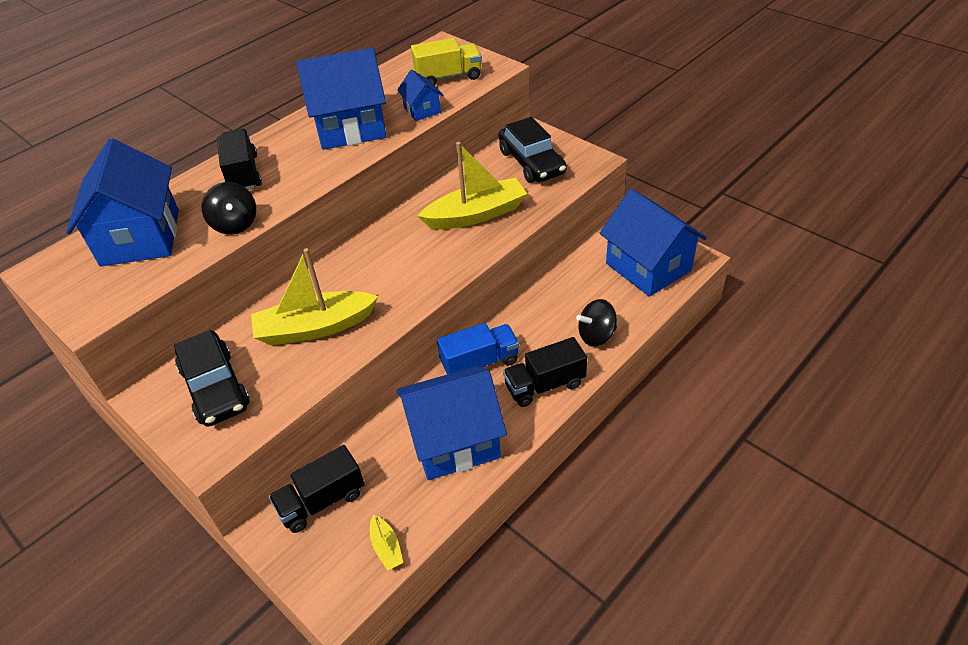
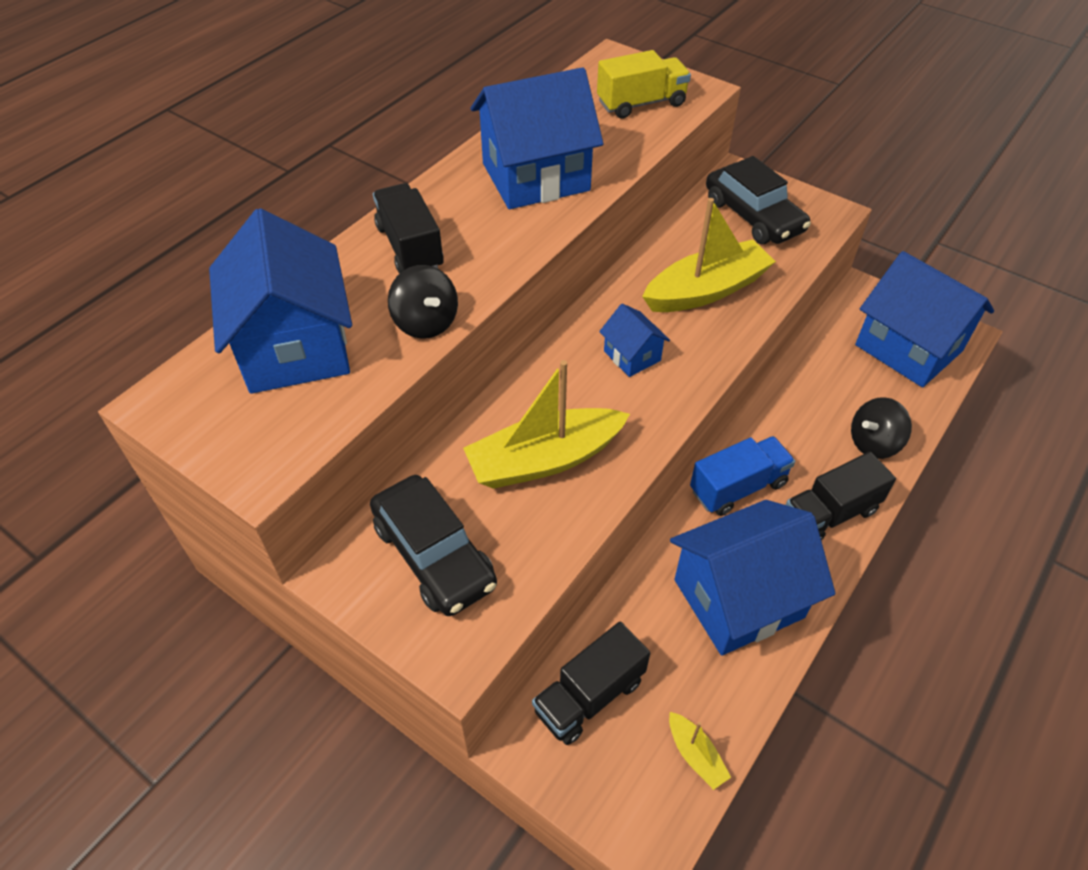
camera: 10 degrees left, 5 degrees up
(422, 110) = (624, 150): blue house -> blue house (632, 356)

